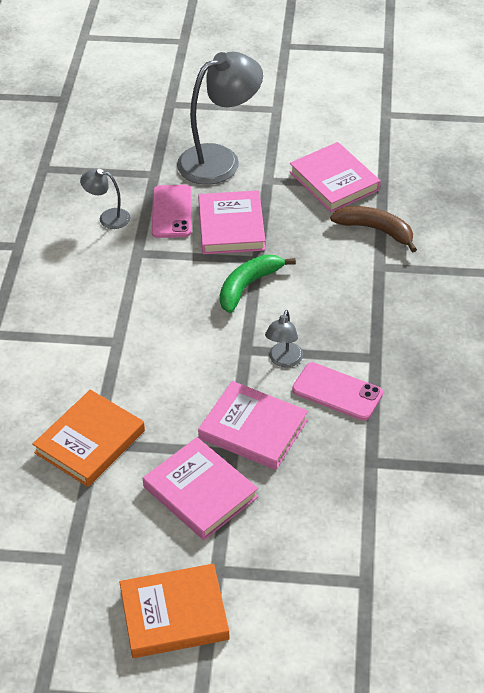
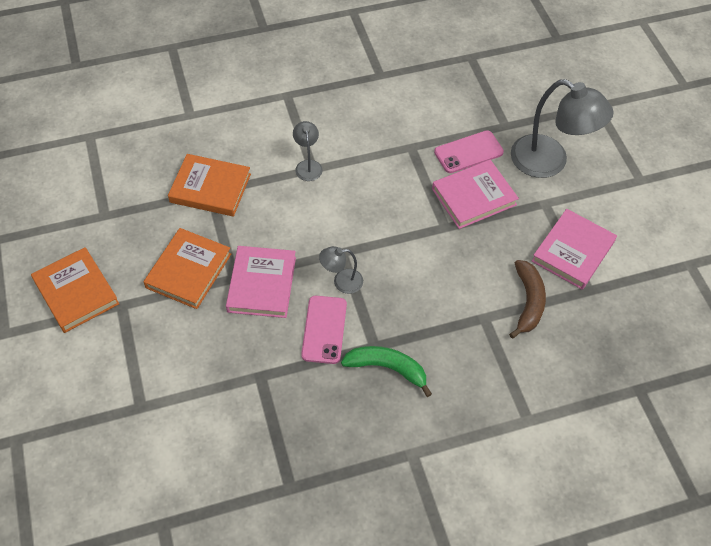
camera: 65 degrees right, 10 degrees up
(108, 218) = (439, 115): grey lamp -> grey lamp (308, 165)
(200, 492) = (188, 271): pink book -> orange book
(248, 286) = (412, 231): green banana -> green banana (387, 368)

